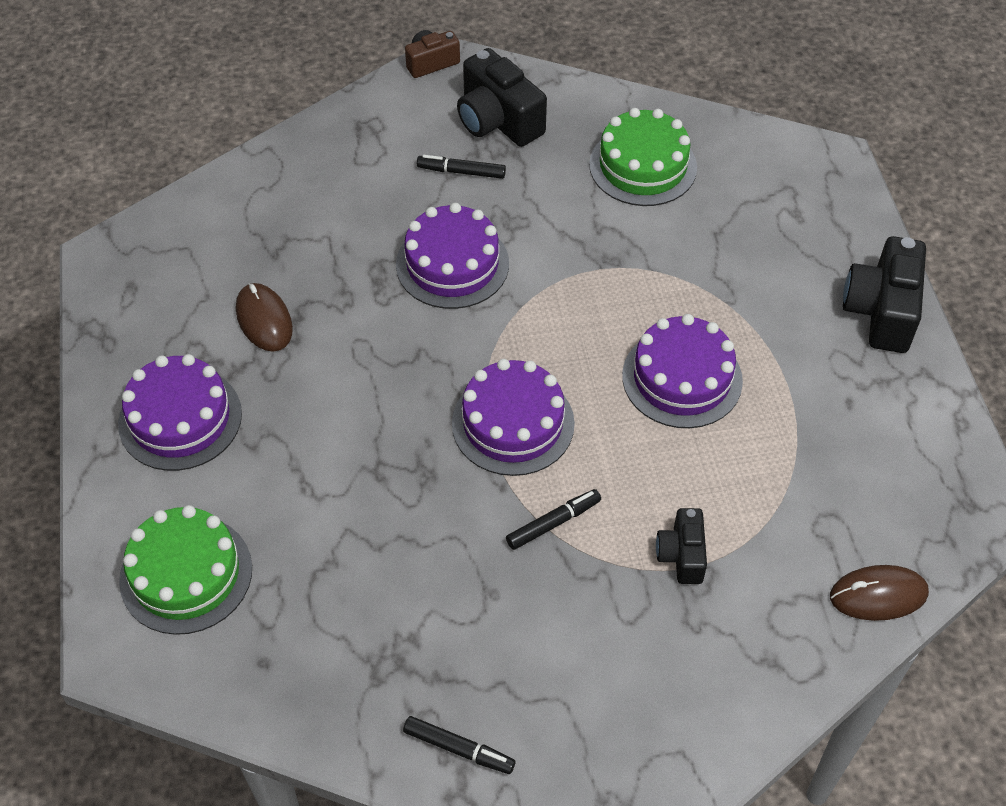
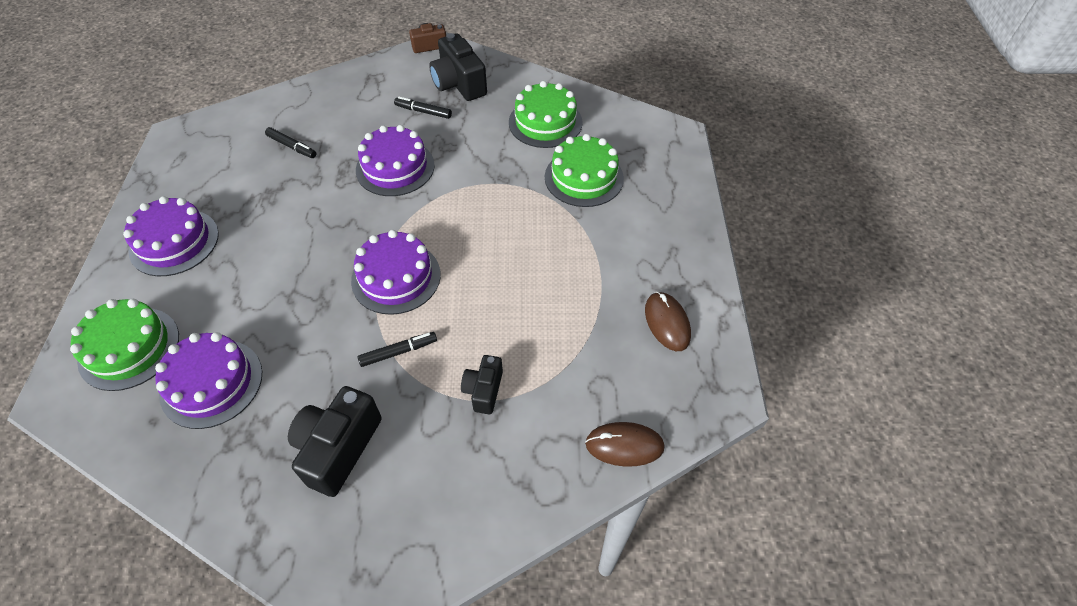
camera: 10 degrees right, 0 degrees up
(264, 320) = (257, 186): brown mouse -> brown mouse (667, 323)
(458, 748) = (264, 512): black marker -> black marker (291, 146)
(682, 378) = (526, 263): purple cake -> purple cake (211, 383)
(722, 243) = (584, 177): none -> green cake
(881, 311) = (684, 237): black camera -> black camera (338, 448)

